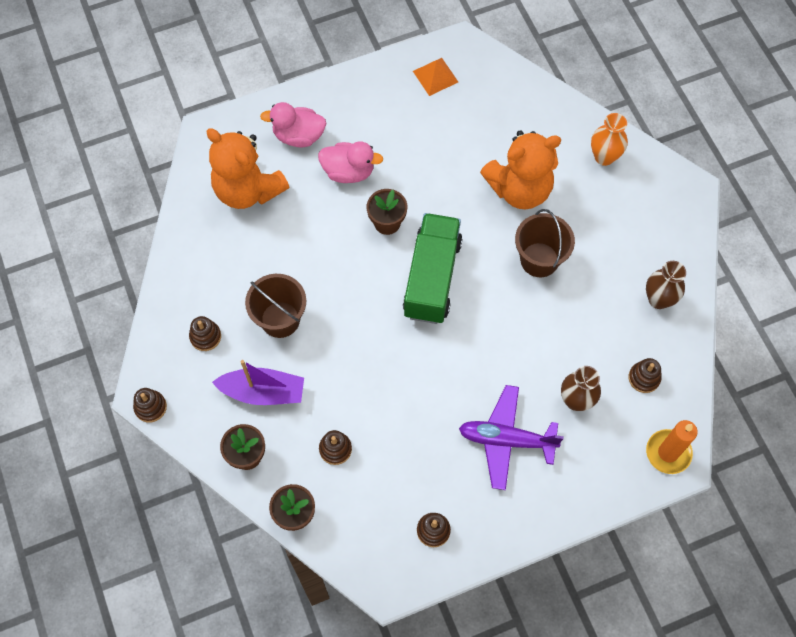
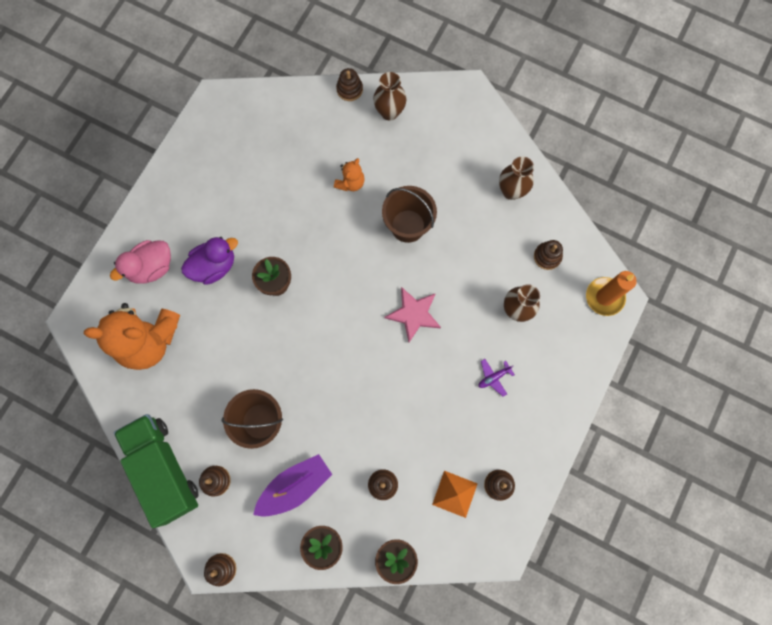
camera: 40 degrees left, 10 degrees up
(348, 172) = (214, 266): pink duck -> purple duck
(432, 278) = (344, 300): green truck -> green truck (163, 469)
(435, 76) = (216, 141): orange pyramid -> orange pyramid (454, 494)
(481, 334) = (414, 314): none -> pink star
(506, 440) = (493, 377): purple plane -> purple plane, size x0.43
(519, 189) = (350, 183): orange teddy bear -> orange teddy bear, size x0.46
(584, 114) = (349, 89): none -> brown stacking toy
(604, 157) = (389, 112): orange vase -> brown vase

